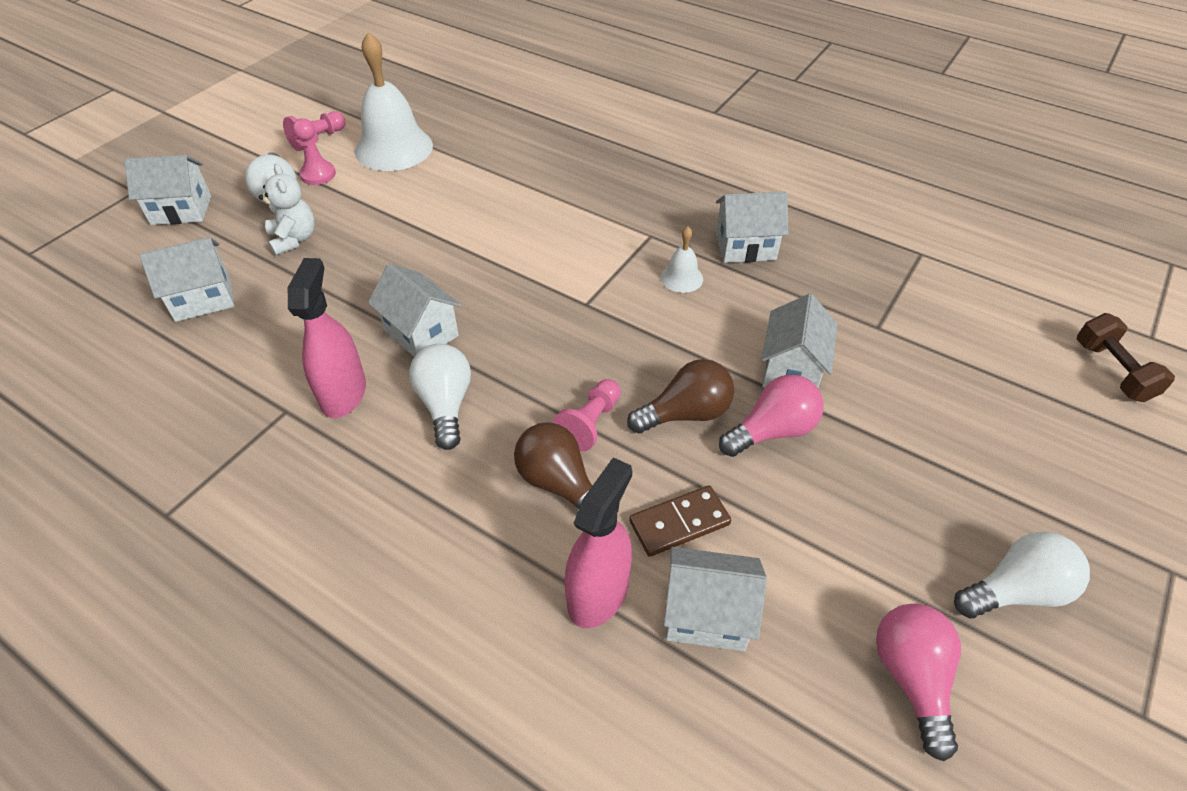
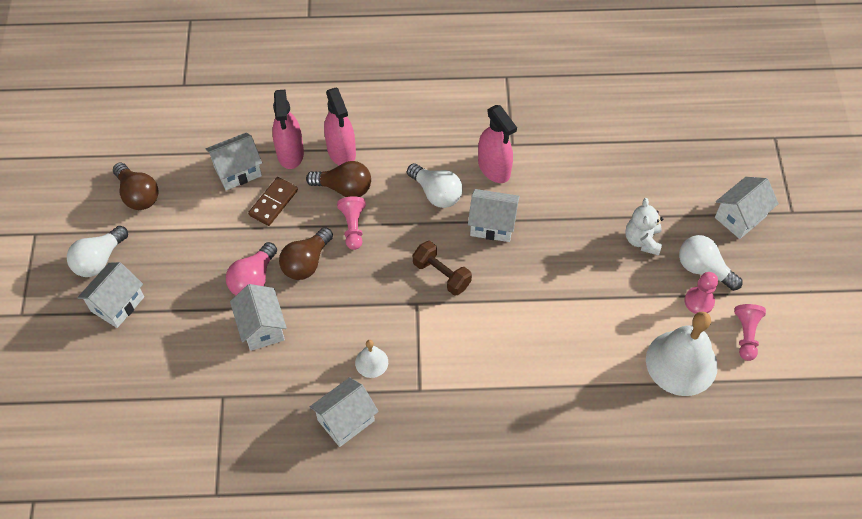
camera: 145 degrees right, 10 degrees up
(203, 299) = (636, 172): white house -> white house (117, 304)
(294, 239) = (642, 240): white teddy bear -> white teddy bear turned 60 degrees clockwise
(517, 544) = (341, 151): none -> pink spray bottle
(911, 678) = (138, 195): pink light bulb -> brown light bulb
(1112, 371) = (59, 448): brown dumbbell -> brown dumbbell (441, 275)

